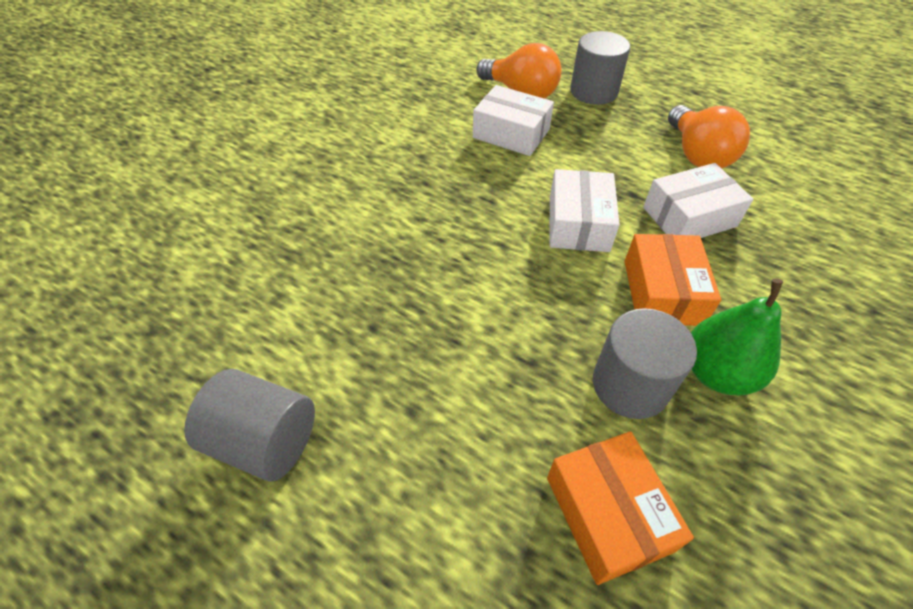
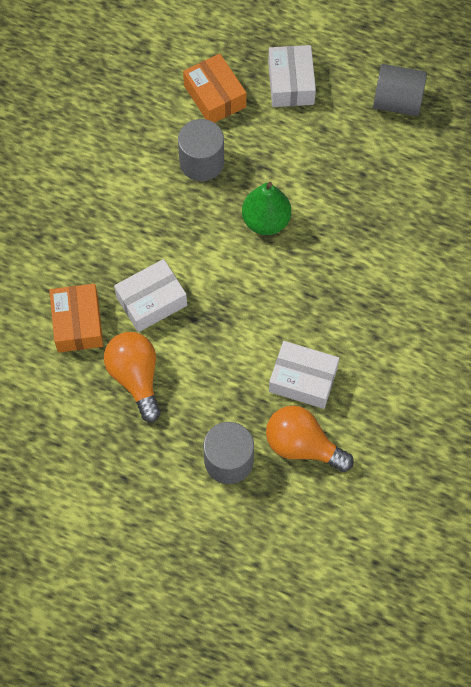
camera: 170 degrees right, 15 degrees up
(578, 223) = (237, 281): white box -> white box (291, 83)
(662, 292) = (178, 229): orange box -> orange box (78, 323)
(717, 372) = (150, 177): green pear -> green pear (266, 221)

